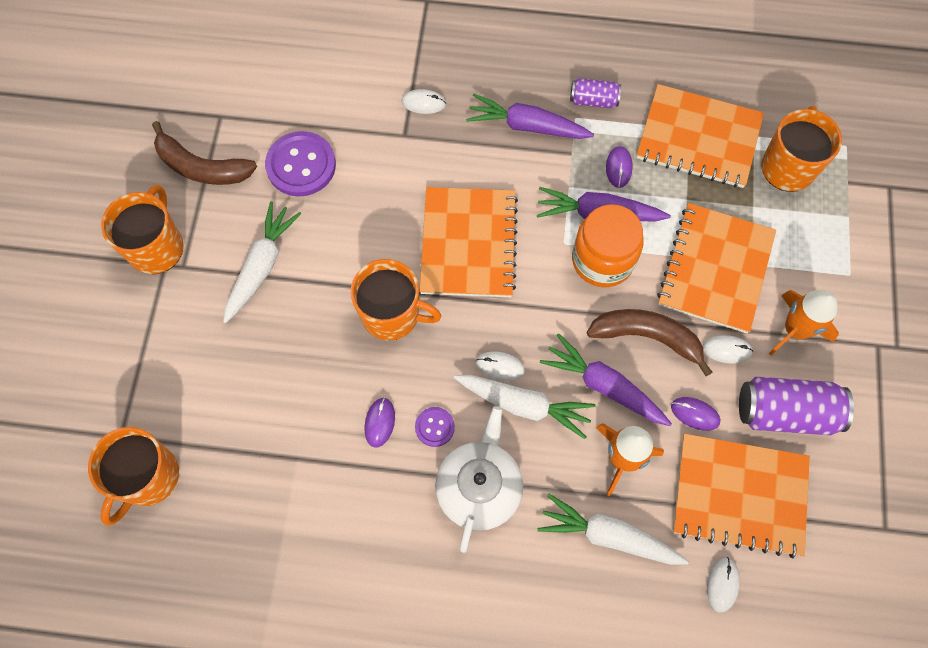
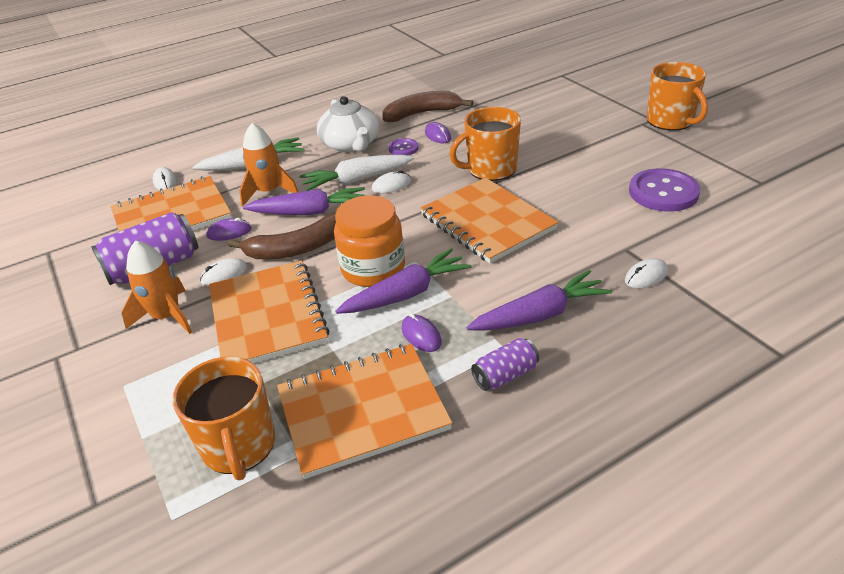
camera: 145 degrees right, 30 degrees down
(148, 477) = (527, 73): orange mug -> none
(202, 167) = (718, 157): brown banana -> brown banana (422, 113)
(262, 266) = (601, 145): white carrot -> none

